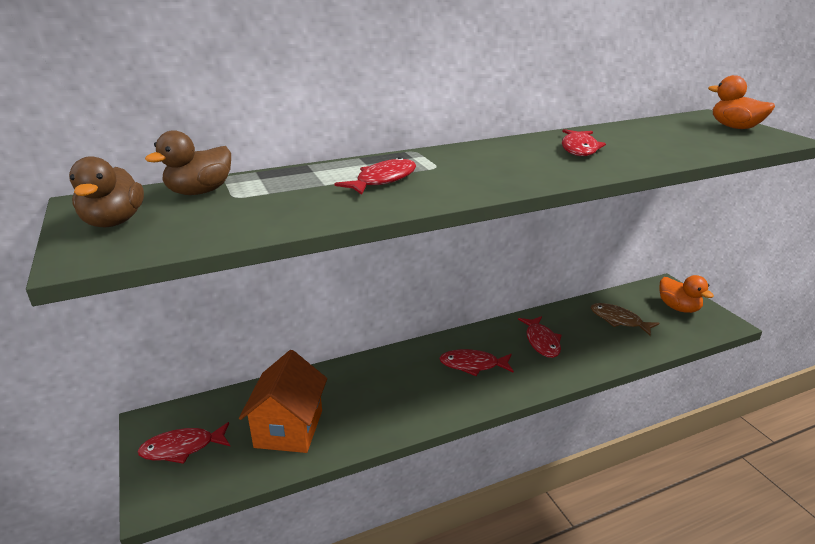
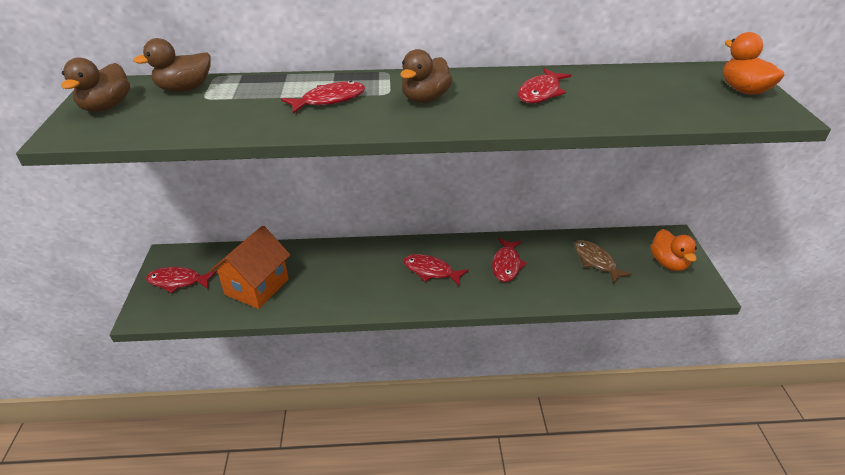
camera: 20 degrees right, 10 degrees up
(480, 166) = (425, 99): none -> brown duck

